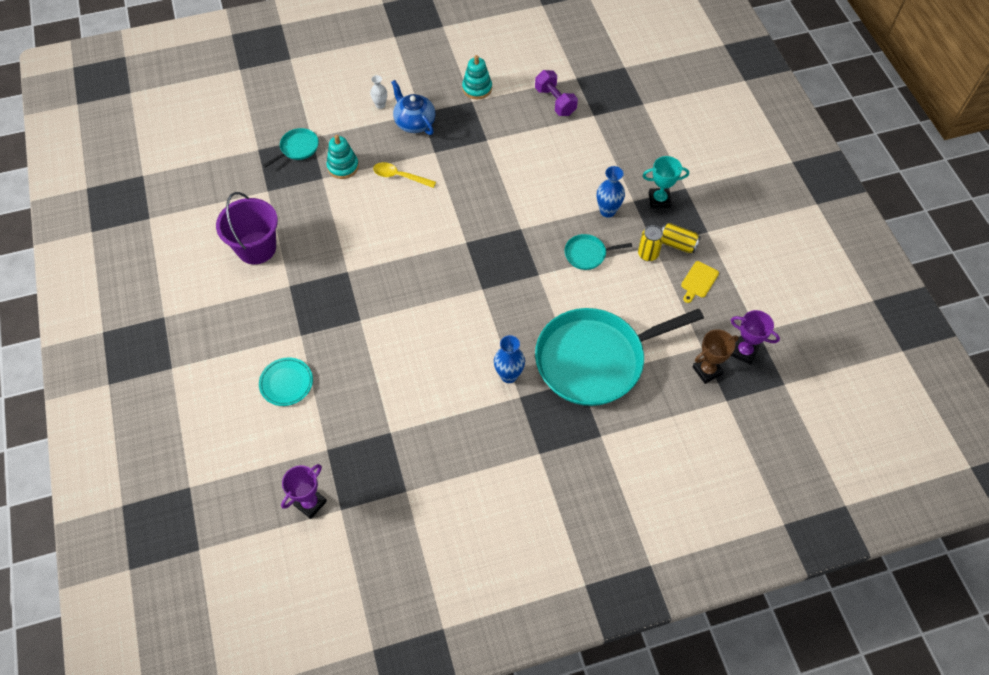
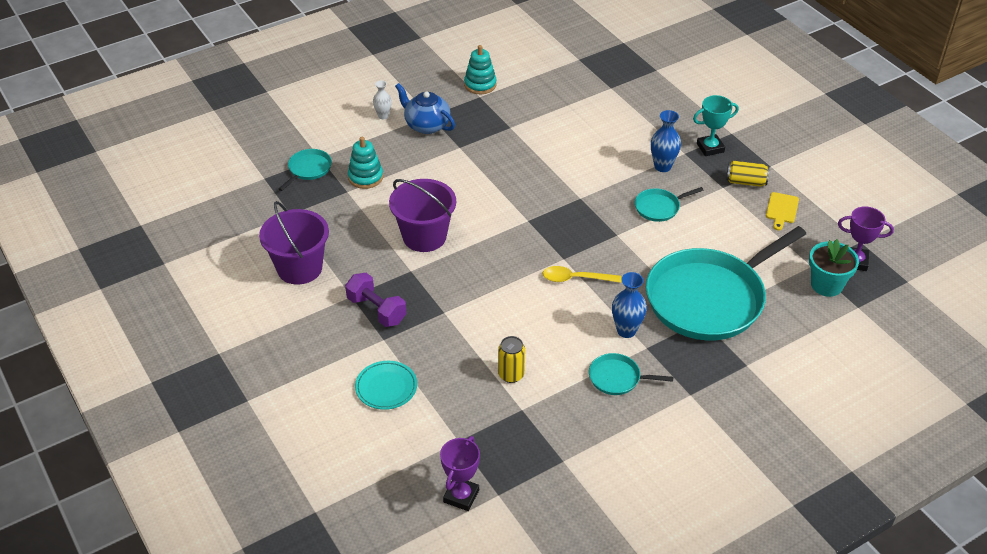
camera: 15 degrees left, 15 degrees down
(371, 239) = (424, 236): none -> purple bucket
(400, 176) = (431, 175): yellow spoon -> yellow spoon (576, 279)
(482, 421) = (617, 378): none -> turquoise pan
(555, 101) = (566, 82): purple dumbbell -> purple dumbbell (376, 310)
(648, 254) = (720, 196): yellow can -> yellow can (511, 375)
(707, 370) = (826, 285): brown trophy -> turquoise flower pot

